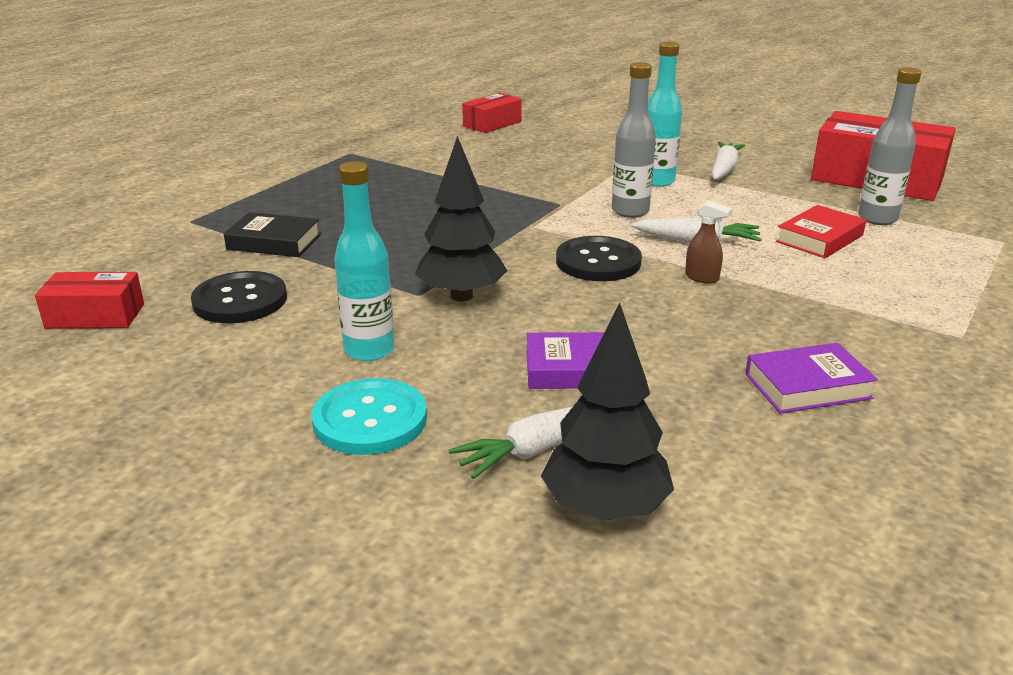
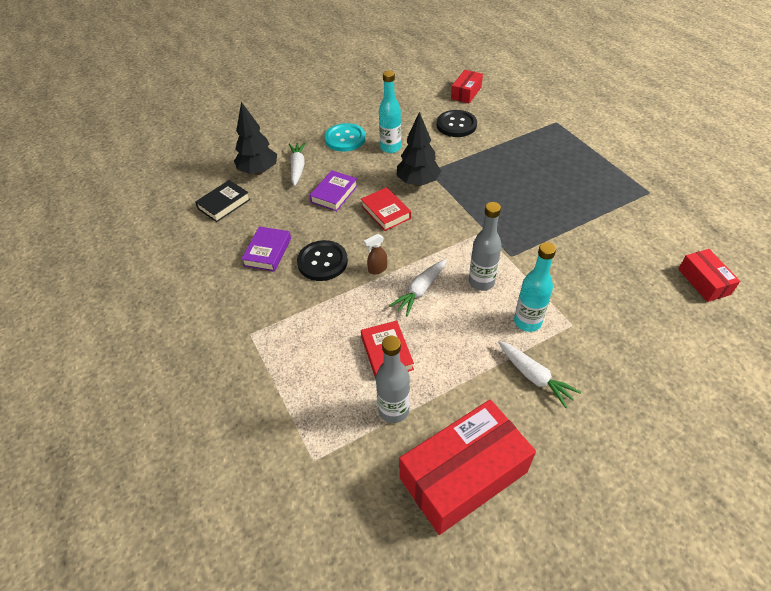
camera: 120 degrees right, 20 degrees up
(274, 242) = (514, 141): black book -> black book (224, 204)
(571, 304) = (385, 212): none -> red book
(598, 262) = (422, 239): black button -> black button (322, 262)

